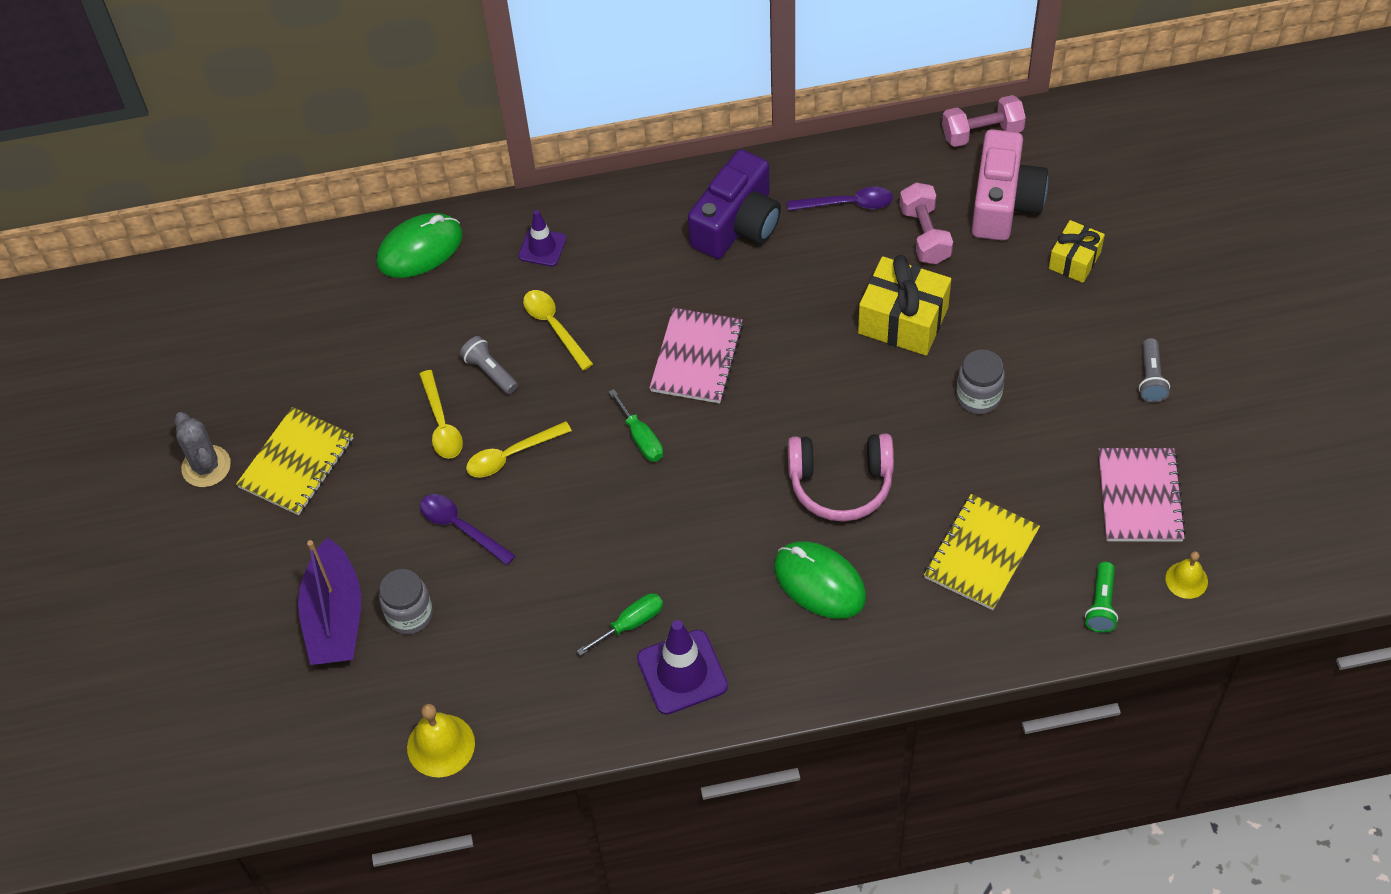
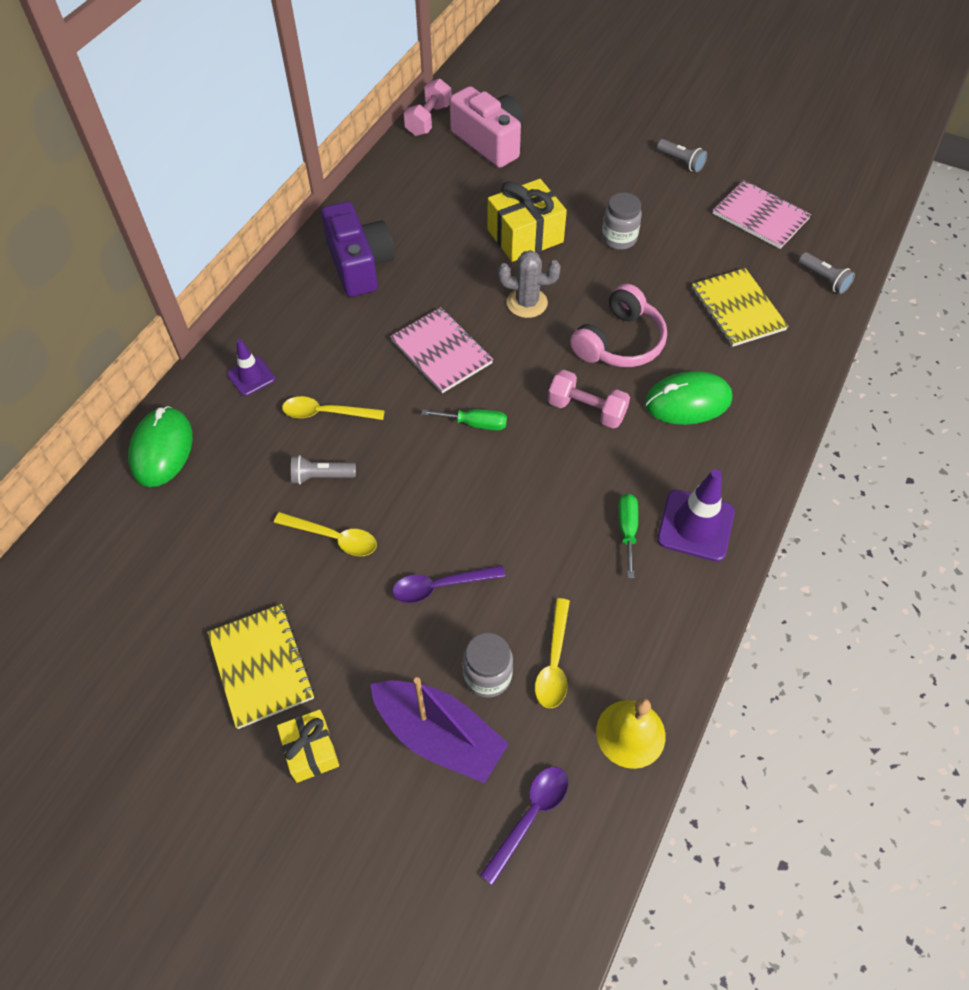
camera: 55 degrees left, 0 degrees up
(206, 466) = (190, 742): grey cactus -> grey cactus (527, 303)
(511, 455) = (409, 511): yellow spoon -> yellow spoon (554, 662)
(847, 204) = (408, 205): purple spoon -> purple spoon (530, 816)
(925, 235) = (472, 187): pink dumbbell -> pink dumbbell (586, 410)
(1074, 260) = (564, 140): yellow gift -> yellow gift (311, 751)
(1101, 604) = (823, 279): green flashlight -> grey flashlight
(1186, 580) = (837, 233): yellow bell -> none

